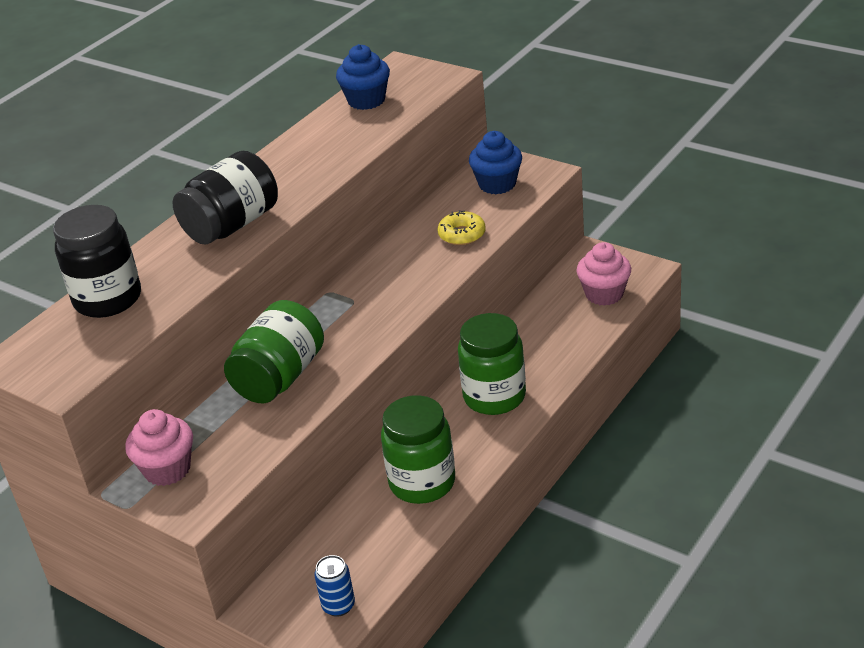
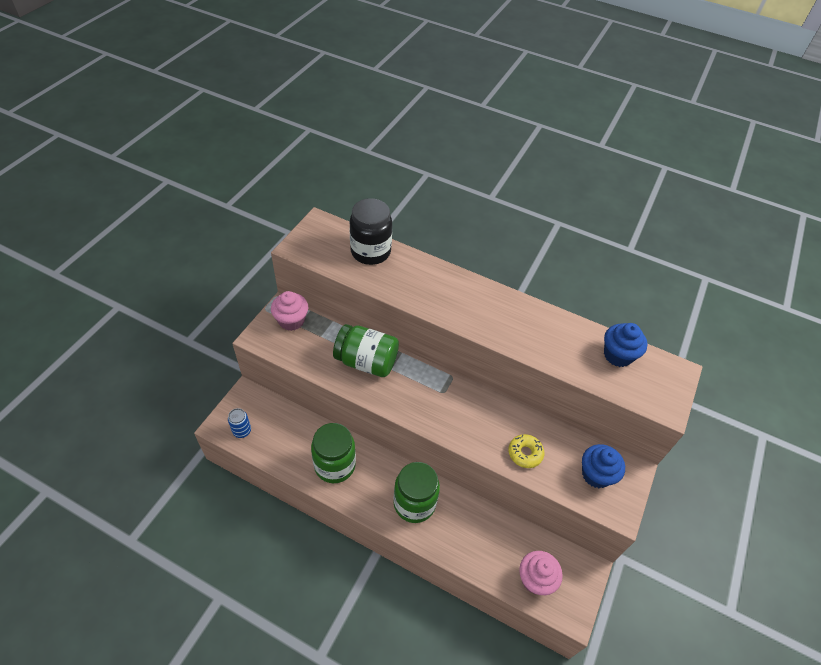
camera: 75 degrees right, 15 degrees up
(232, 225) = (447, 298): black jar -> none

